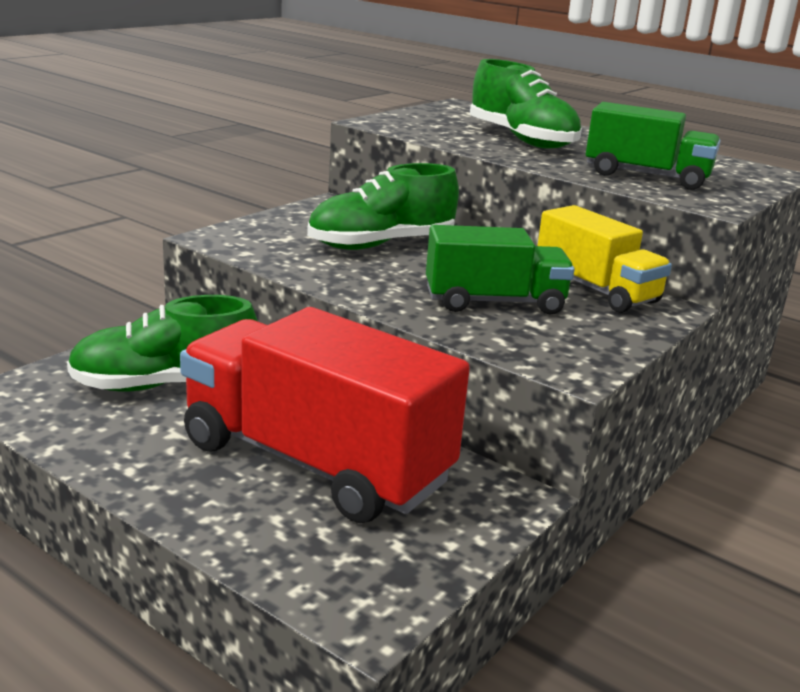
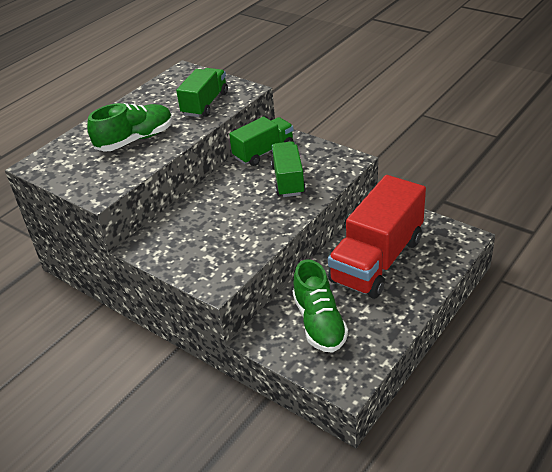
camera: 85 degrees left, 15 degrees up
(381, 245) = (215, 220): green shoe -> none
(595, 290) = (264, 152): yellow truck -> green truck

